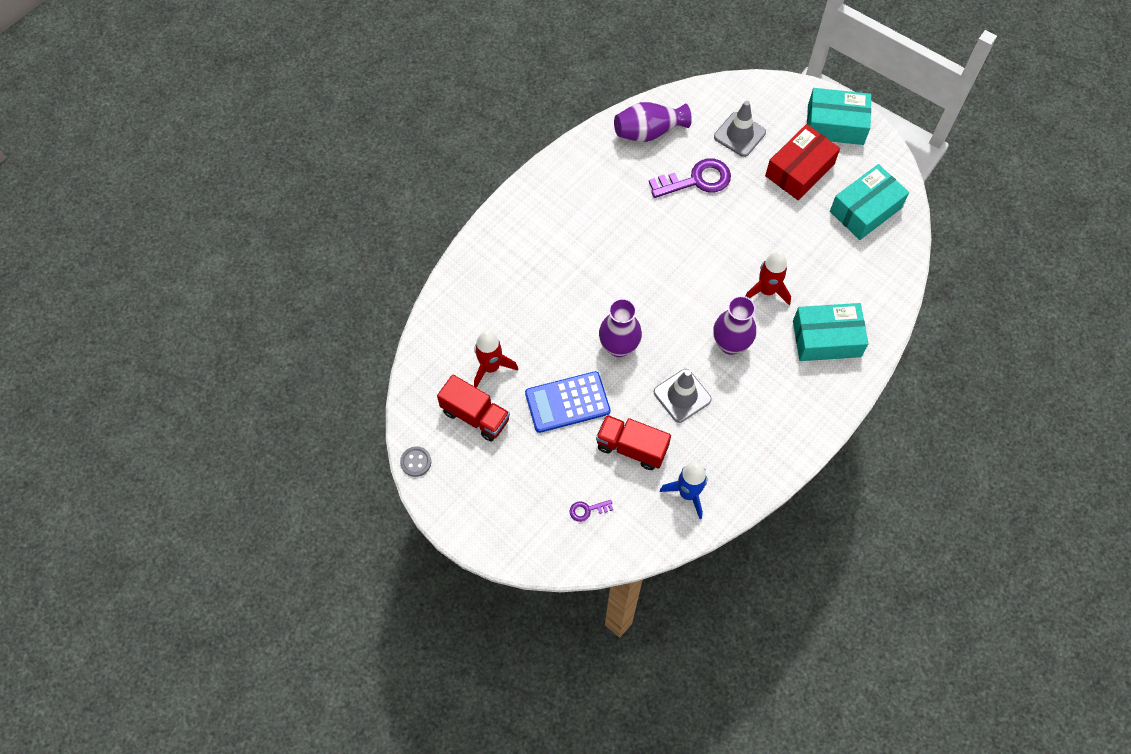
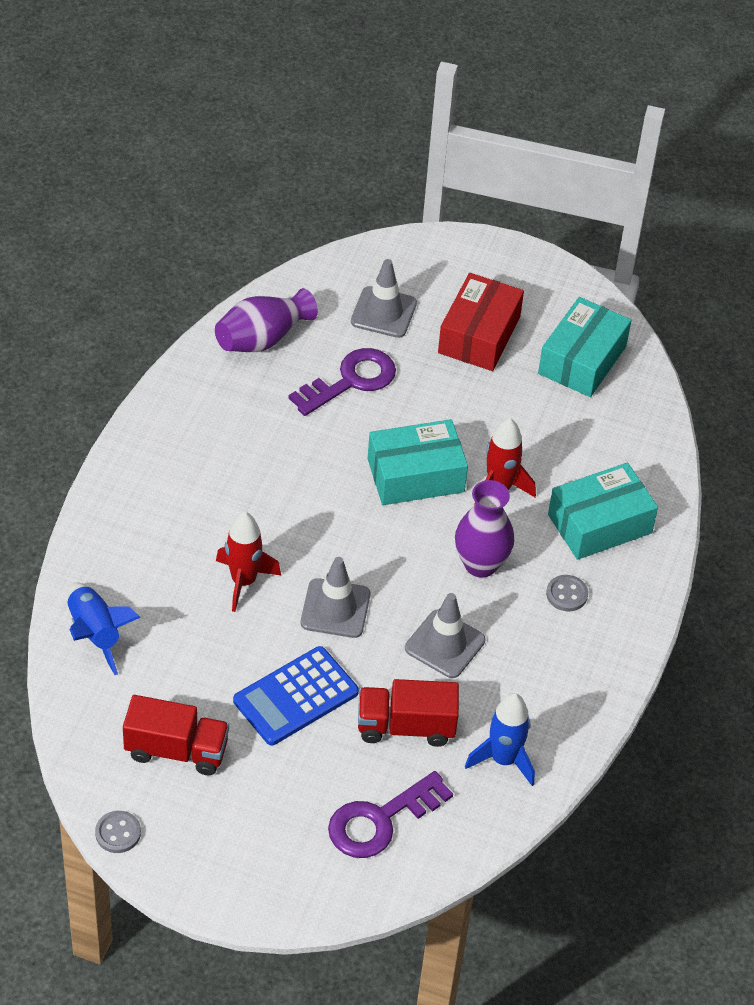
camera: 25 degrees left, 15 degrees down
(455, 316) = (95, 633): none -> blue rocket
(491, 367) = (172, 684): red rocket -> red rocket (243, 581)
(587, 510) = (380, 821): purple key -> purple key, size x2.14
(619, 346) = (335, 608): purple vase -> grey traffic cone
(781, 385) = (566, 594): none -> grey button
(835, 124) = (501, 270): turquoise box -> turquoise box (415, 475)

